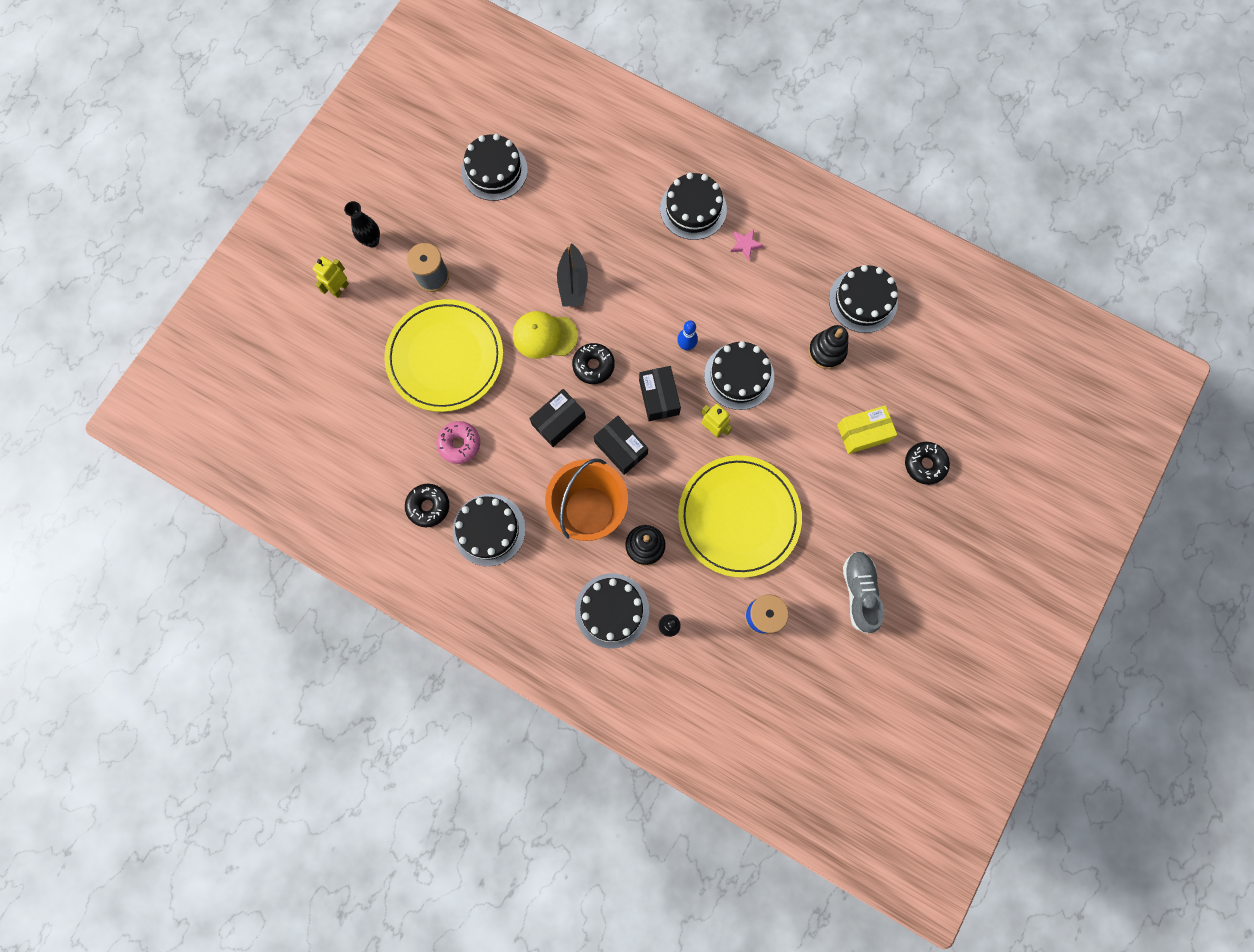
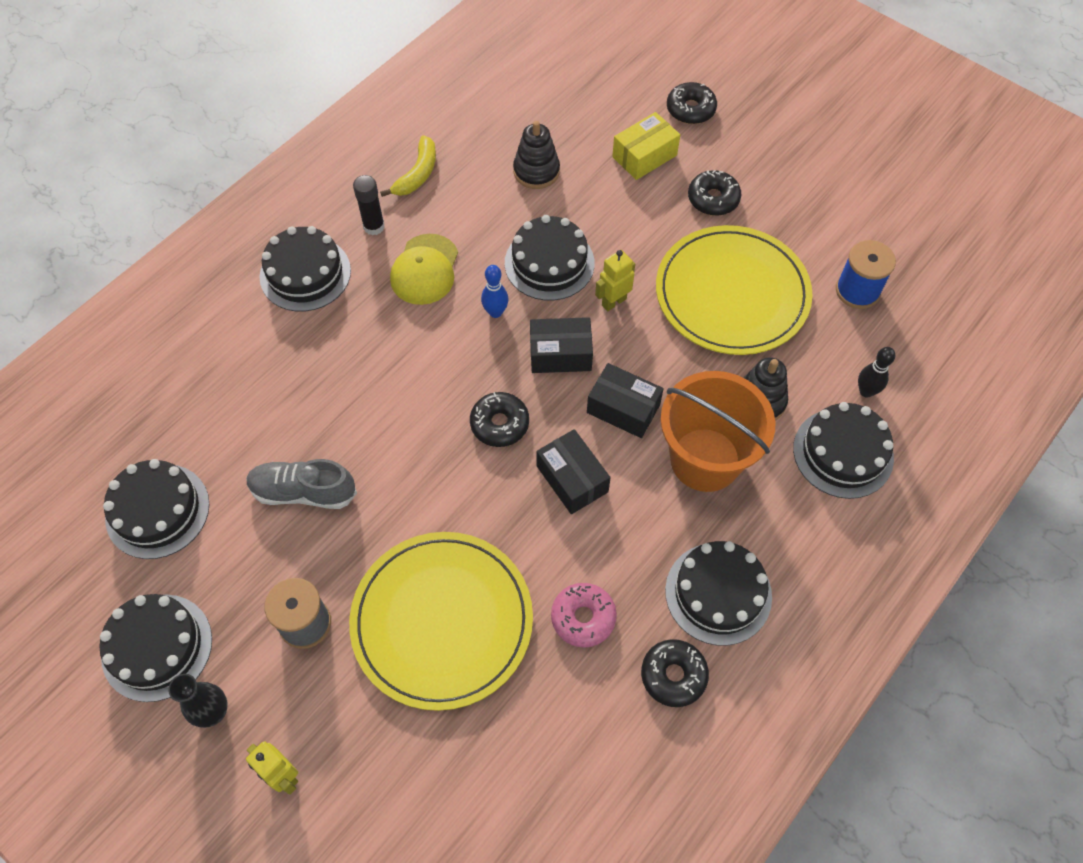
camera: 80 degrees left, 15 degrees down
(544, 336) = (440, 479): yellow cap -> yellow cap (425, 270)
(573, 283) = (371, 431): black boat -> none
(621, 448) = (623, 409): black box -> black box turned 60 degrees clockwise
(745, 245) = (374, 226): pink star -> black glue stick
(802, 264) = (417, 174): none -> yellow banana
(830, 493) = (713, 199): none -> black donut
(859, 592) = (833, 194): grey shoe -> grey shoe (303, 492)
(863, 300) = (480, 126): black cake -> black cake (157, 647)
(863, 433) = (644, 156): yellow box -> yellow box turned 60 degrees clockwise

